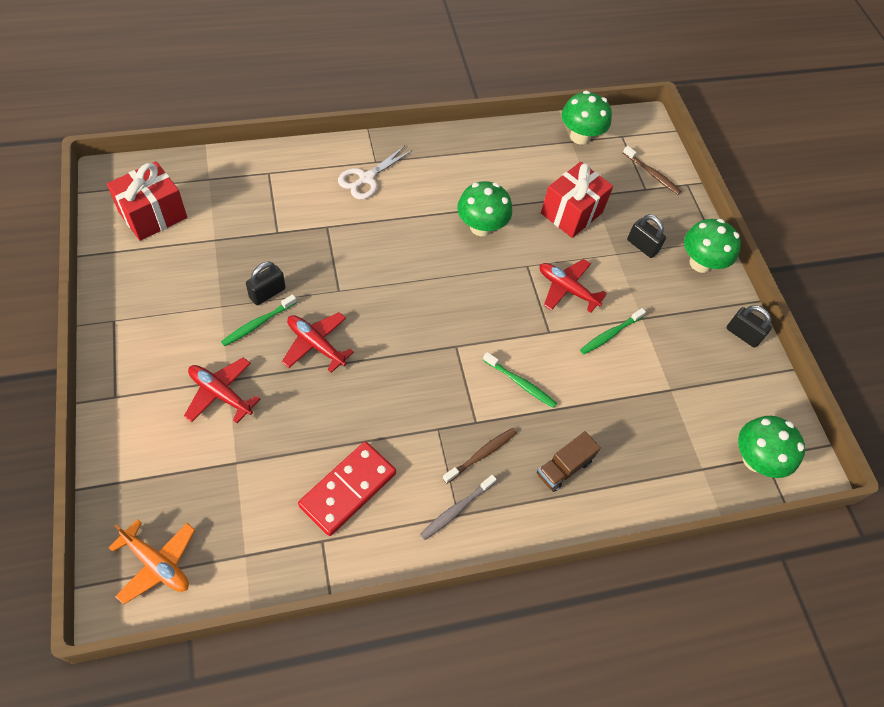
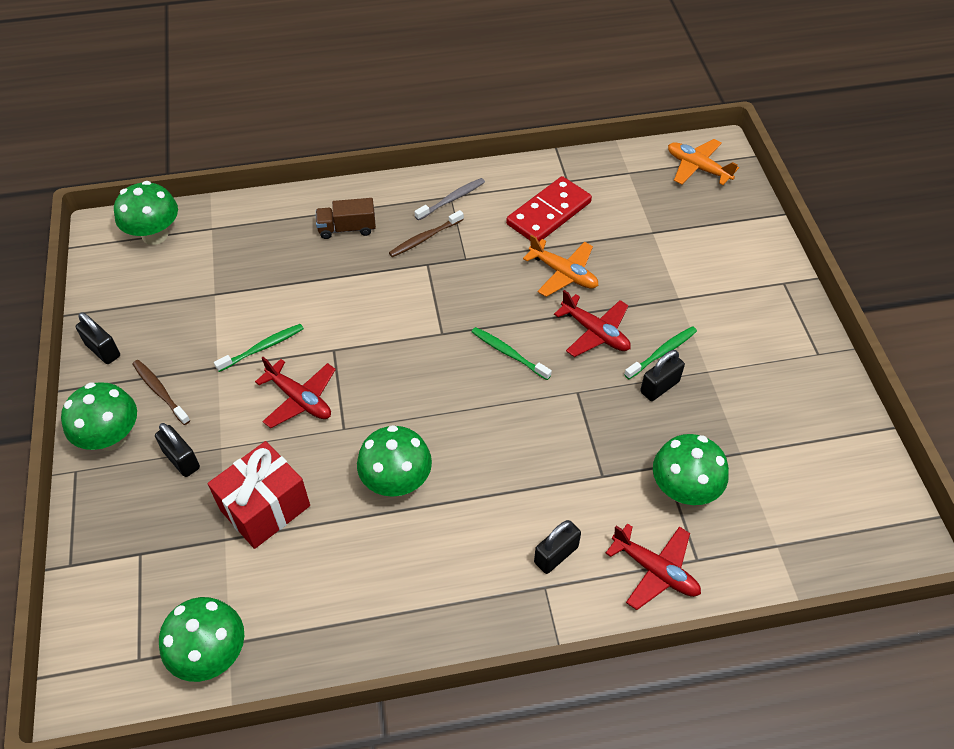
camera: 170 degrees left, 5 degrees down
(153, 215) = (829, 485): red gift -> none
(220, 394) = (682, 286): red plane -> red plane (655, 570)
(267, 215) = (683, 489): none -> green mushroom
(339, 409) = (563, 273): none -> orange plane
(366, 178) = (556, 555): white scissors -> black padlock
(520, 383) = (376, 298): green toothbrush -> green toothbrush (509, 353)
(564, 468) = (347, 228): brown truck -> brown truck turned 150 degrees counterclockwise
(652, 174) = (119, 582): brown toothbrush -> brown toothbrush (160, 392)

